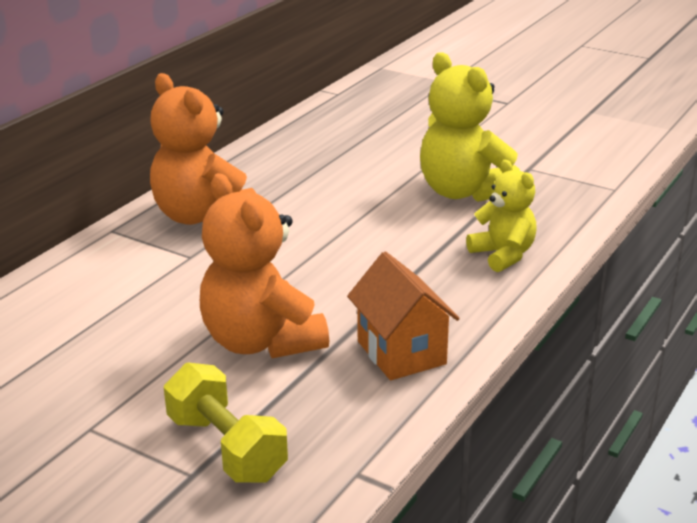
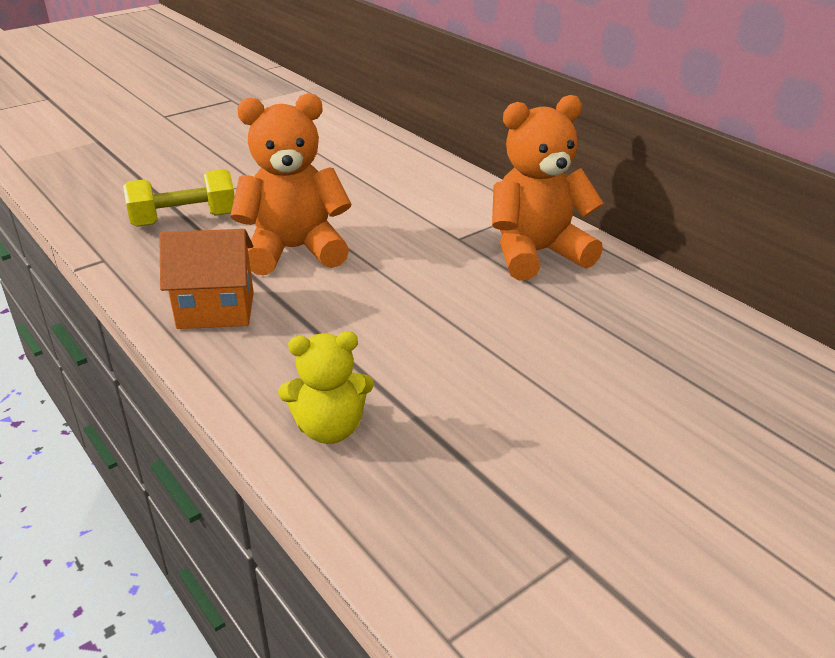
camera: 110 degrees right, 5 degrees up
(463, 192) = (515, 450): yellow teddy bear -> none

